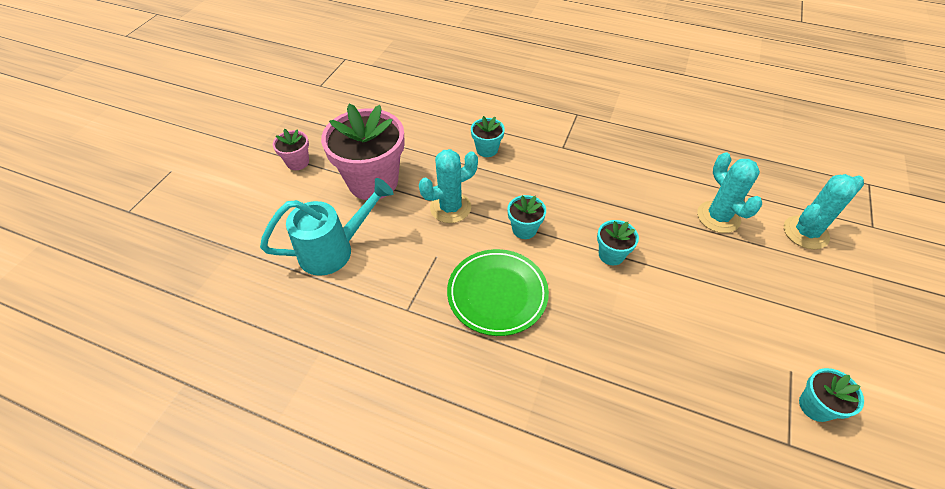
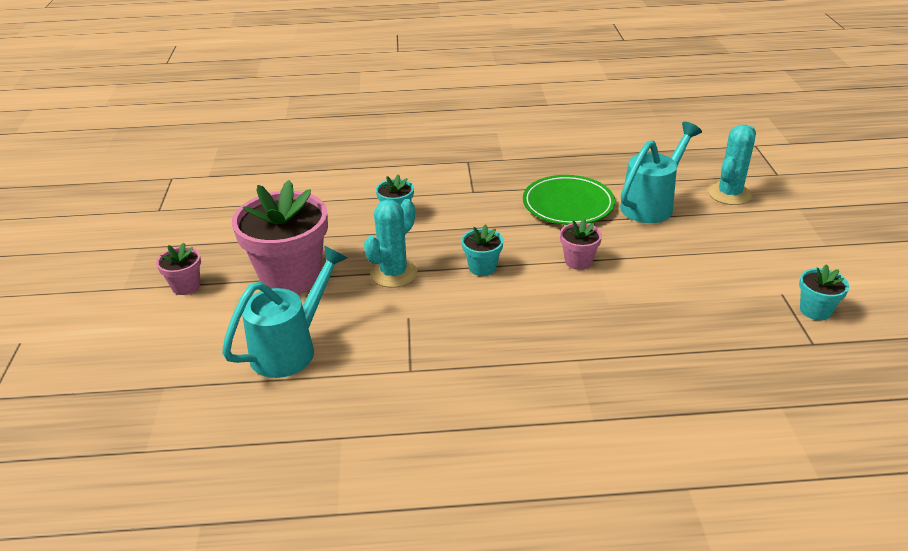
camera: 25 degrees left, 15 degrees down
(497, 294) = (493, 326): green plate -> green plate (568, 204)
(611, 255) = (578, 261): turquoise flower pot -> pink flower pot
(718, 217) = (652, 204): turquoise cactus -> turquoise watering can

